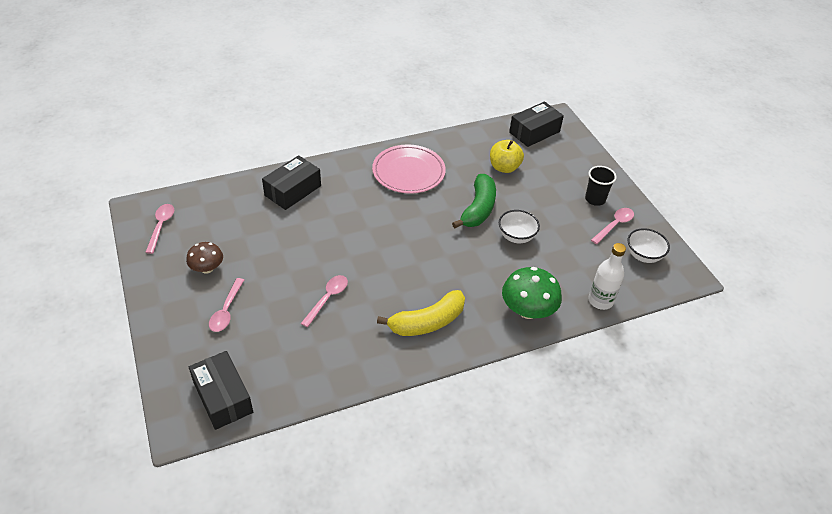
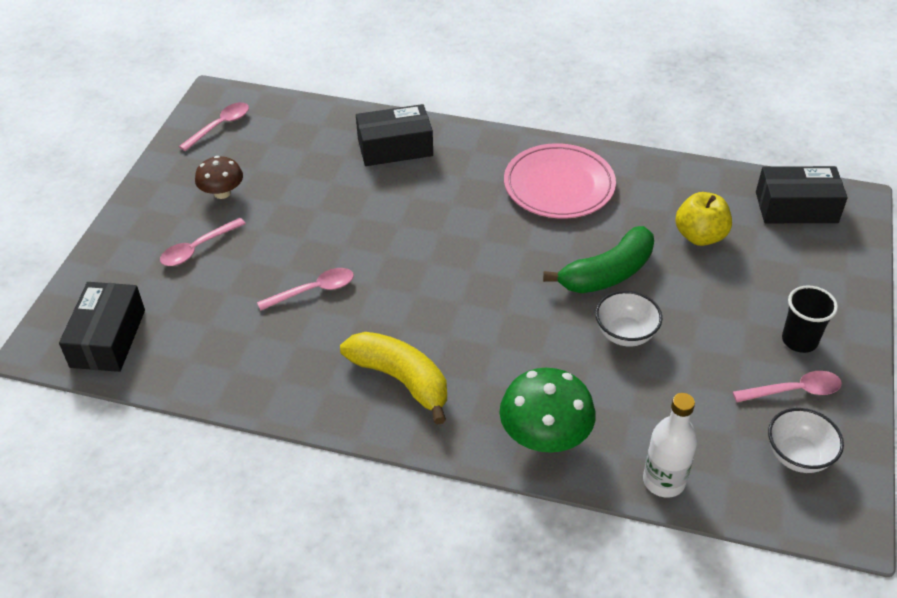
camera: 40 degrees right, 0 degrees up
(427, 322) = (401, 380): yellow banana -> yellow banana turned 150 degrees counterclockwise

